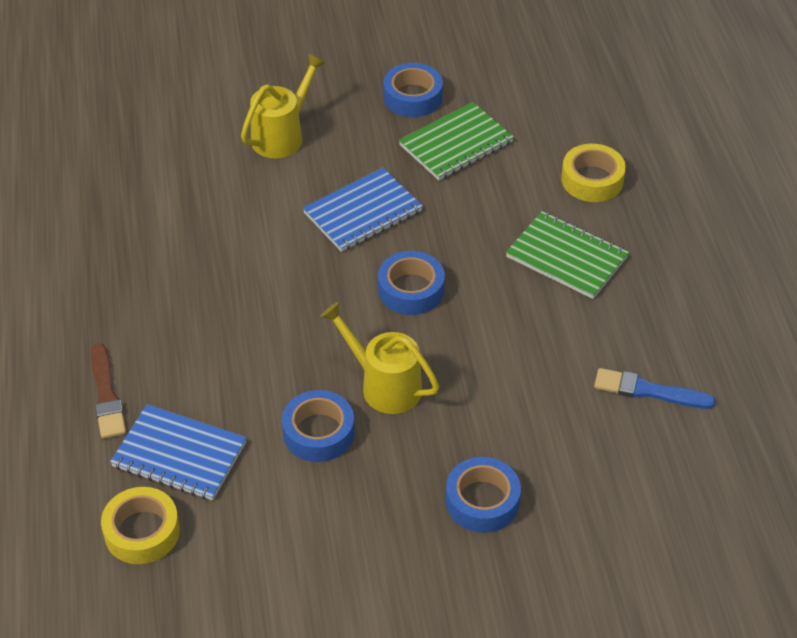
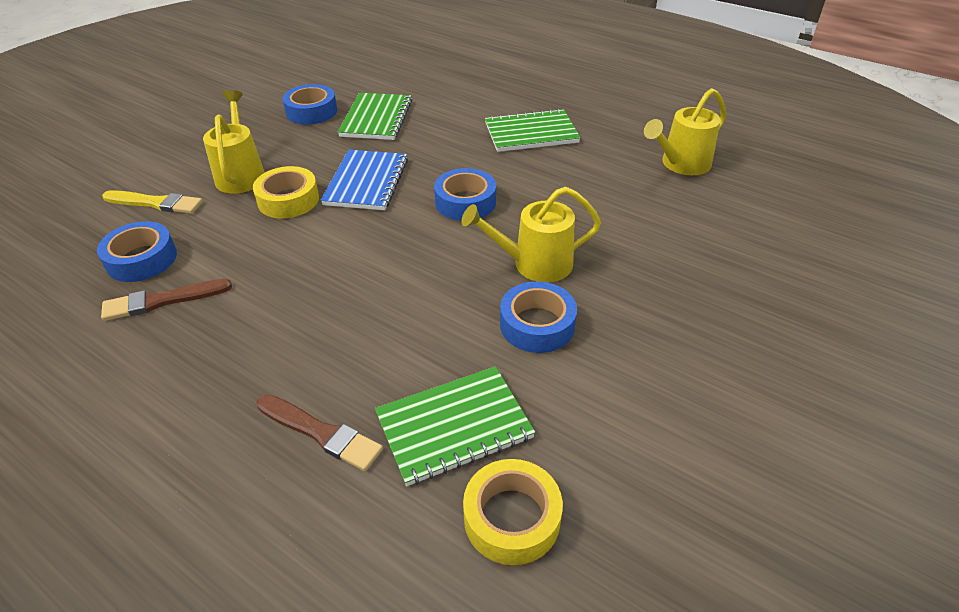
camera: 45 degrees left, 5 degrees down
(119, 223) = (162, 301): none -> brown brush
(179, 455) = (454, 426): blue notebook -> green notebook
(197, 124) = (156, 203): none -> yellow brush
(482, 501) = (702, 283): blue tape -> blue tape (141, 259)
(592, 180) = (485, 94): yellow tape -> yellow tape (288, 200)
(648, 391) = (681, 164): blue brush -> yellow watering can

